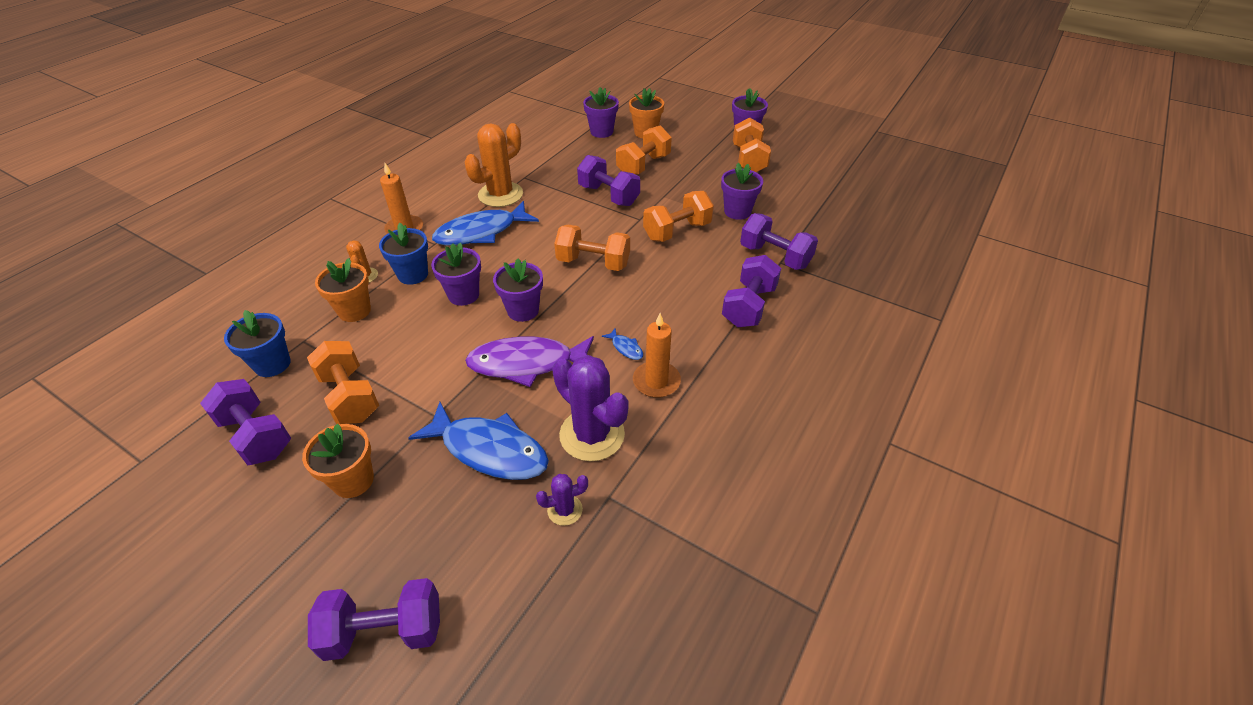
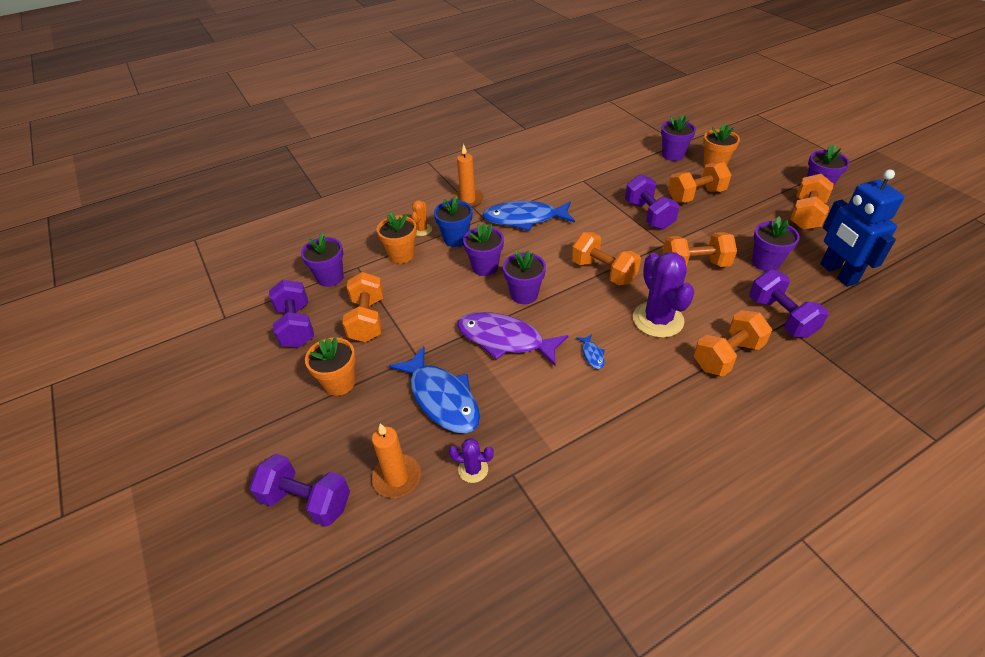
camera: 30 degrees right, 0 degrees up
(272, 364) = (330, 277): blue flower pot -> purple flower pot
(500, 194) = (556, 191): orange cactus -> none
(592, 435) = (525, 418): purple cactus -> purple cactus (658, 320)
(656, 381) = (603, 393): orange candle -> orange candle (397, 477)
(748, 306) = (727, 356): purple dumbbell -> orange dumbbell
(800, 204) = (838, 273): none -> blue robot

